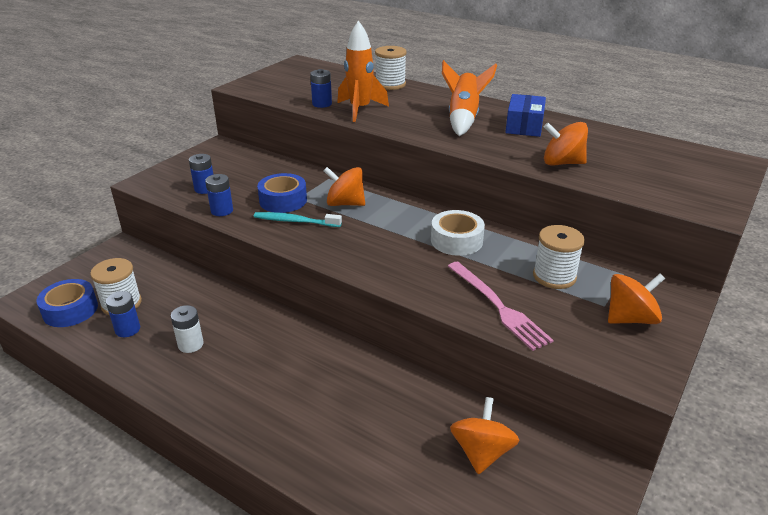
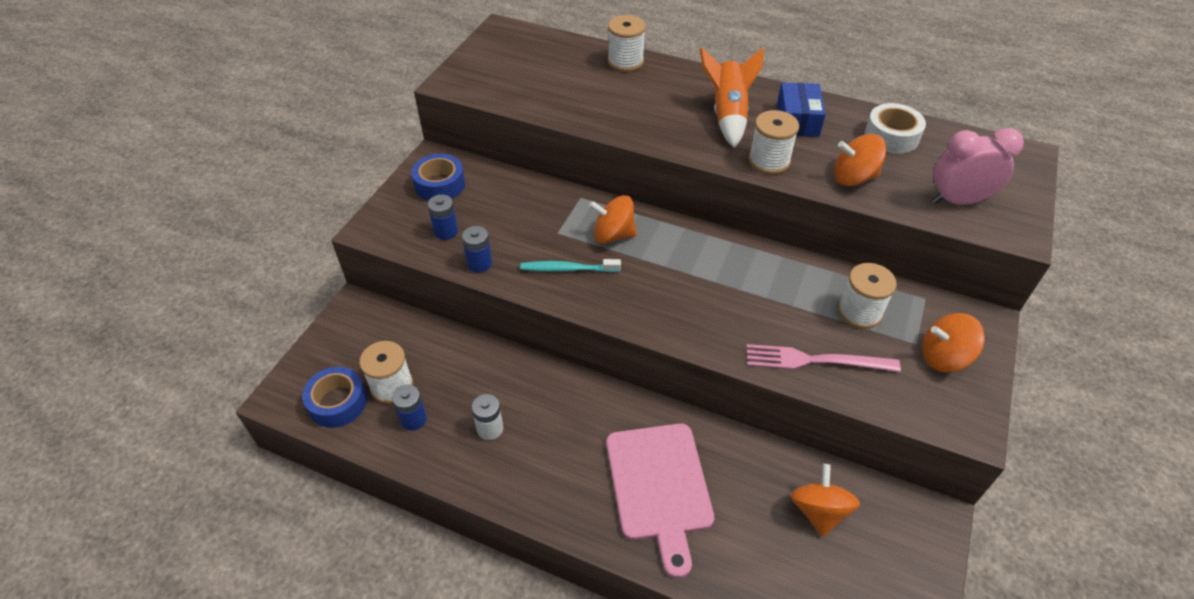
camera: 10 degrees left, 15 degrees up
(283, 200) = (542, 239): blue tape -> blue tape (440, 185)
(322, 104) = (558, 105): blue battery -> none
(327, 410) = (659, 487): none -> pink cutting board
(360, 110) = (607, 112): orange rocket -> none
(456, 240) = (748, 275): white tape -> white tape (891, 136)
(487, 147) = (769, 161): none -> white spool
(498, 306) = (815, 360): pink fork -> pink fork turned 135 degrees clockwise
(630, 318) = (944, 357): orange spinning top -> orange spinning top turned 150 degrees counterclockwise
(658, 185) = (958, 201): none -> pink clock

